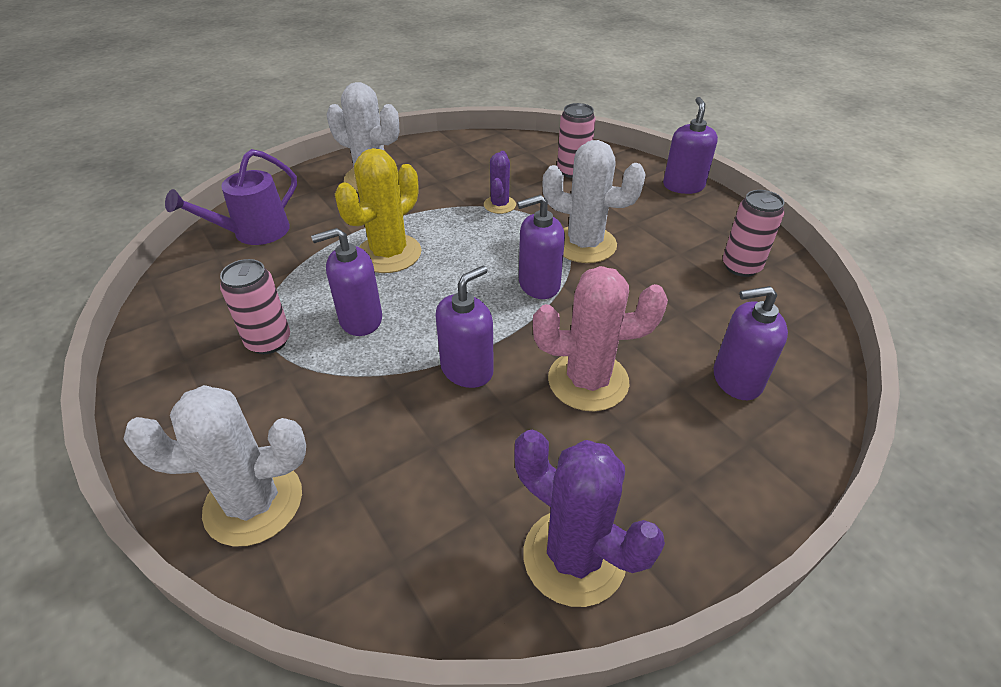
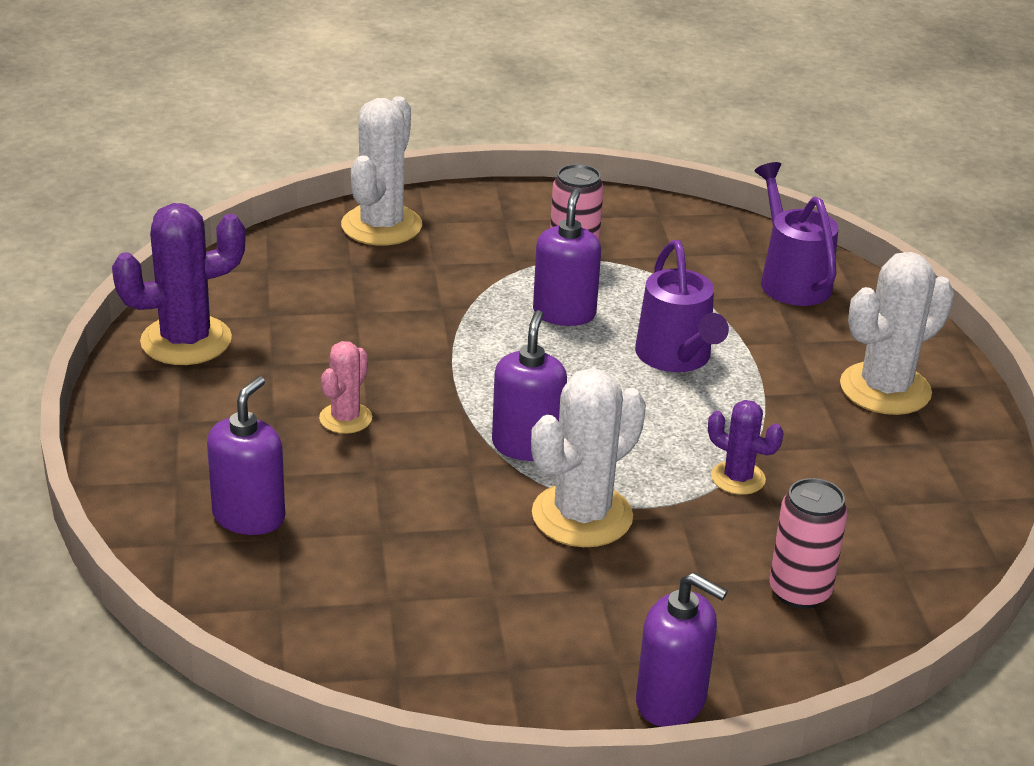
camera: 115 degrees right, 10 degrees down
(389, 254) = (677, 358): yellow cactus -> purple watering can
(467, 369) = (431, 354): purple soap dispenser -> none
(588, 381) = (345, 418): pink cactus -> pink cactus, size x0.55
(741, 267) = (417, 638): pink can -> none

